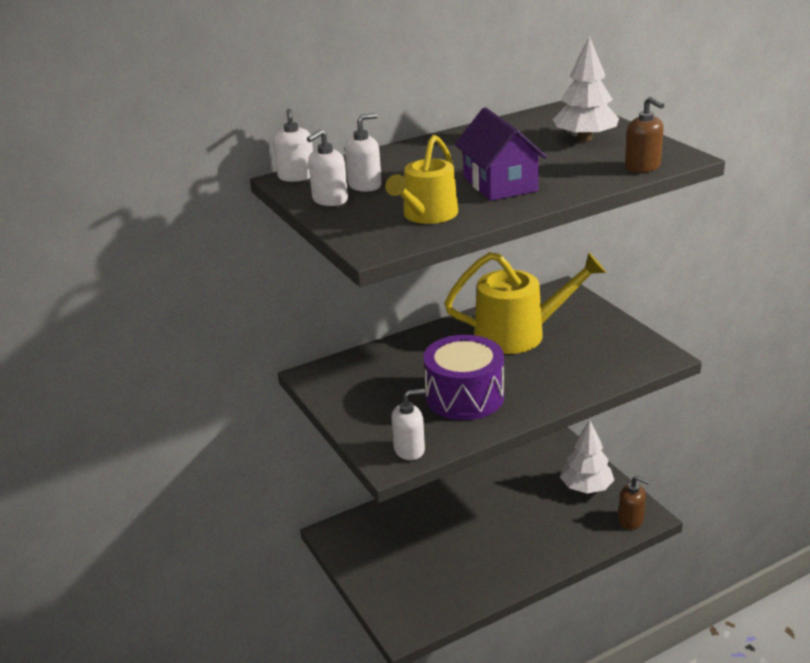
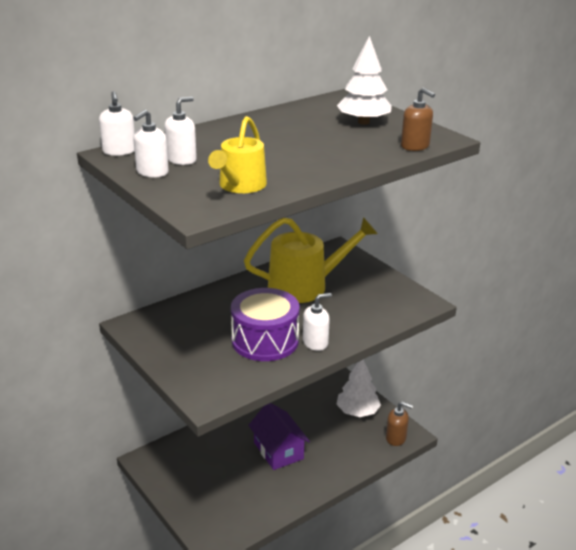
camera: 10 degrees left, 0 degrees up
(409, 450) = (222, 388): white soap dispenser -> white soap dispenser (315, 343)
(500, 184) = (298, 159): purple house -> purple house (278, 450)

